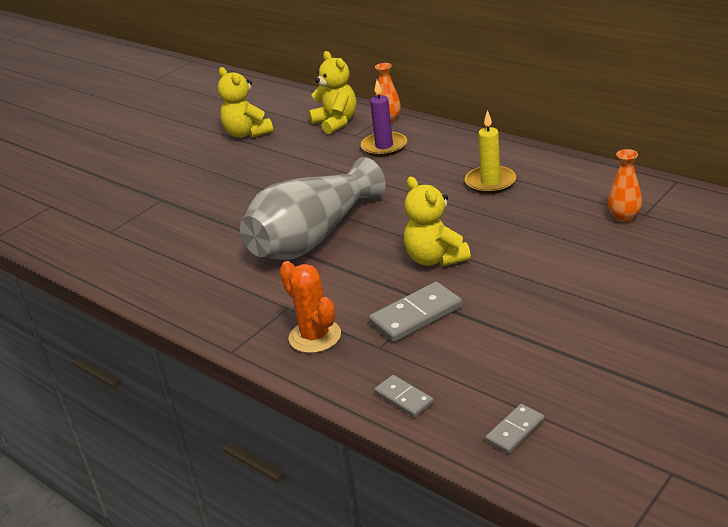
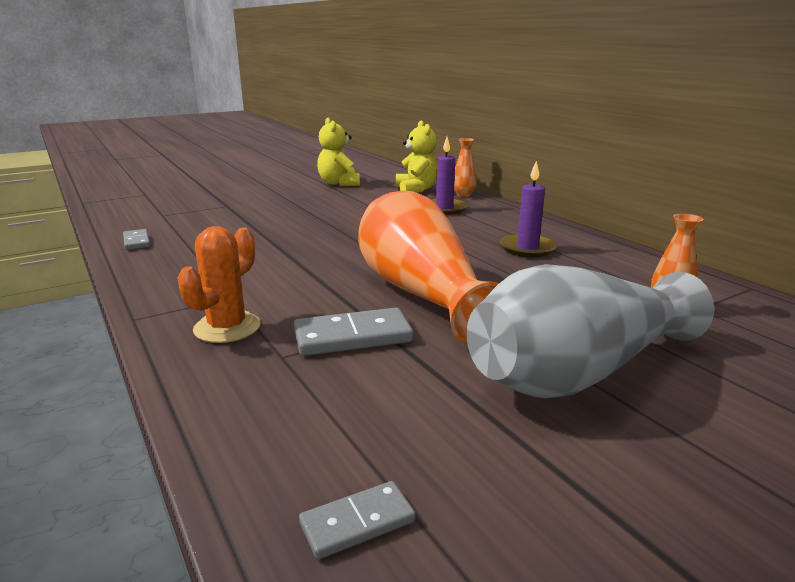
camera: 15 degrees right, 10 degrees down
(313, 237) = (318, 251): grey vase -> grey vase (579, 372)
(315, 336) = (227, 328): orange cactus -> orange cactus turned 45 degrees clockwise
(403, 398) = (250, 421): grey domino -> grey domino (136, 241)
(435, 259) = (420, 293): yellow teddy bear -> orange vase
(490, 182) = (527, 248): yellow candle -> purple candle

